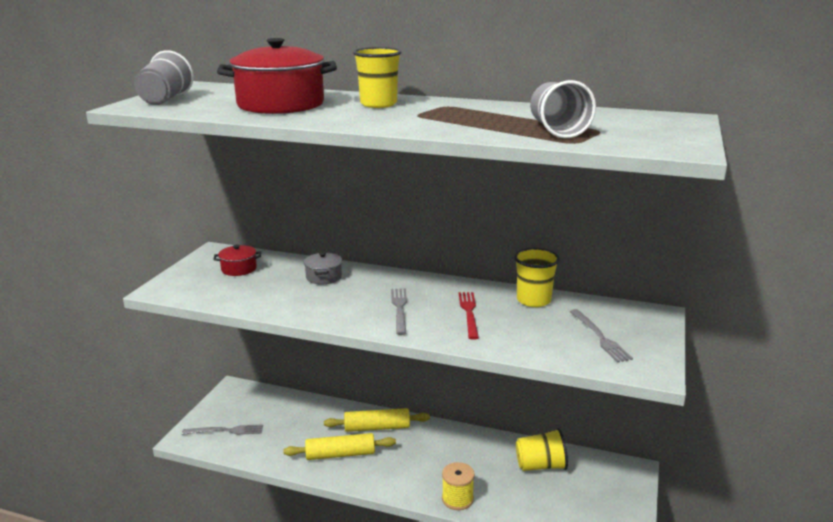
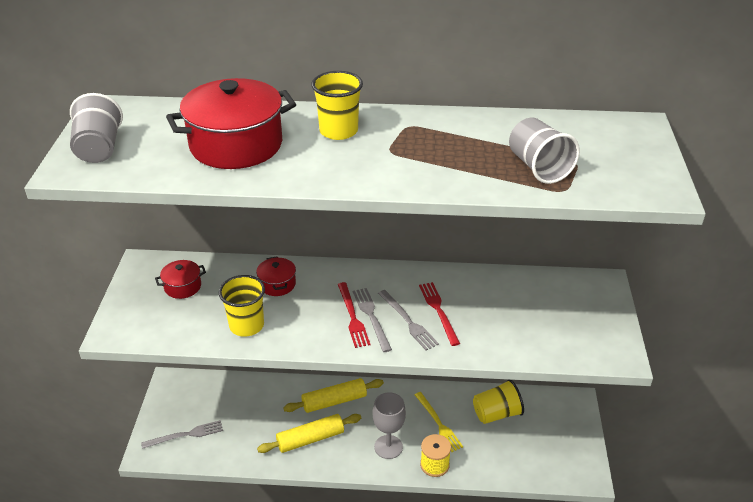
camera: 15 degrees left, 15 degrees up
(324, 277) = (277, 284): grey pot -> red pot
(381, 306) = (352, 317): none -> red fork
(415, 474) = (388, 447): none -> grey goblet
(475, 463) = (438, 423): none -> yellow fork
(533, 300) = (491, 283): yellow cup -> yellow cup (246, 325)
(600, 337) = (565, 322): grey fork -> grey fork (408, 321)

